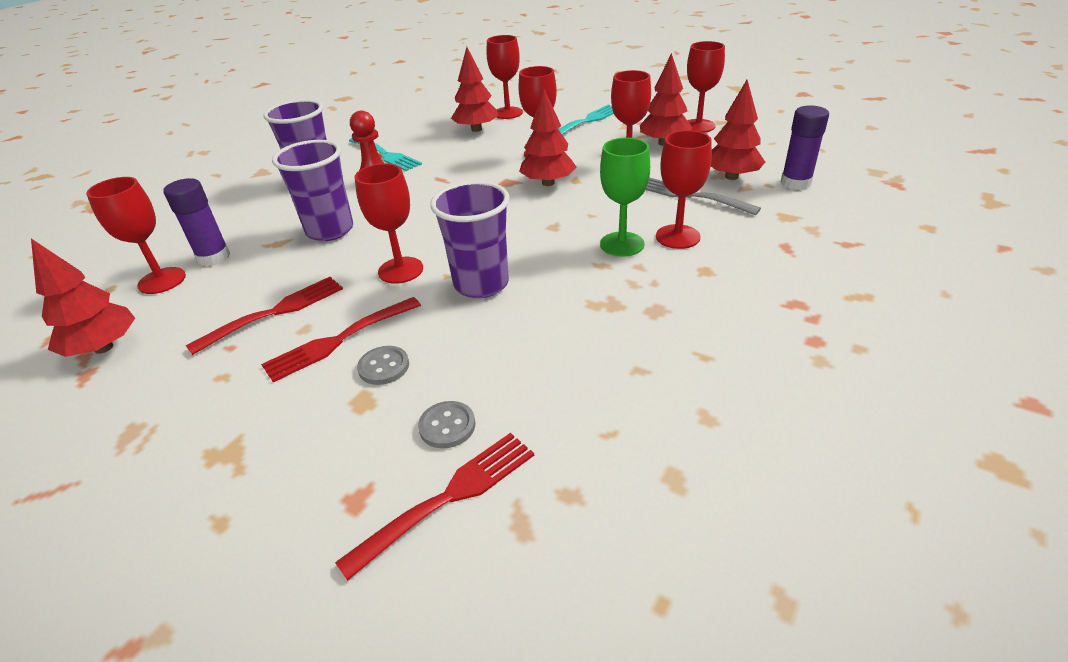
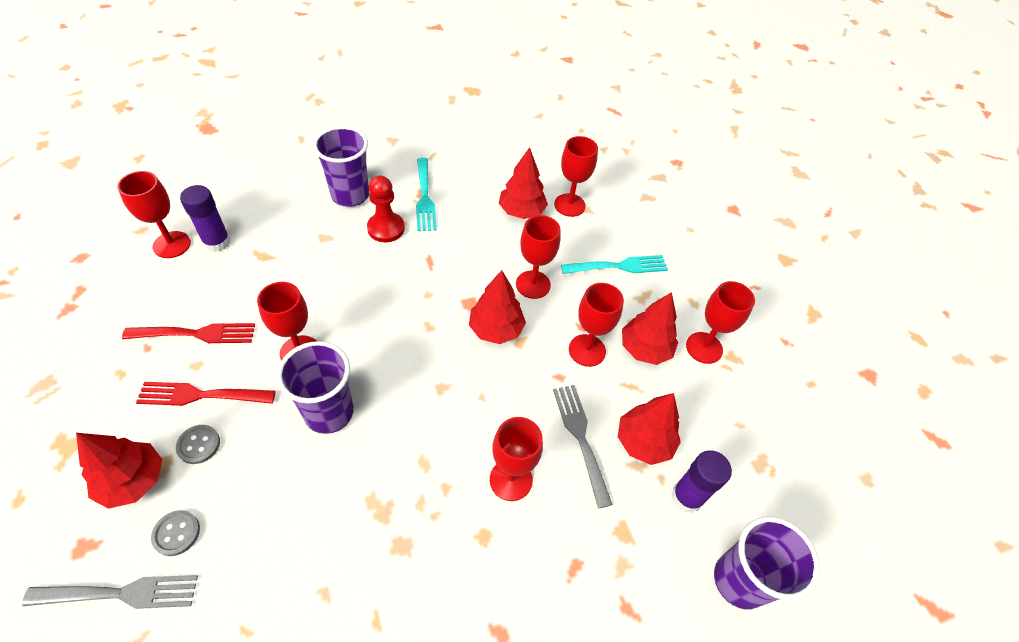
camera: 30 degrees right, 15 degrees up
(103, 348) = (93, 290): red tree -> red tree (133, 481)
(330, 230) = (303, 268): purple cup -> purple cup (739, 580)
(448, 498) = (120, 594): red fork -> grey fork
(622, 244) = (462, 452): green goblet -> none

